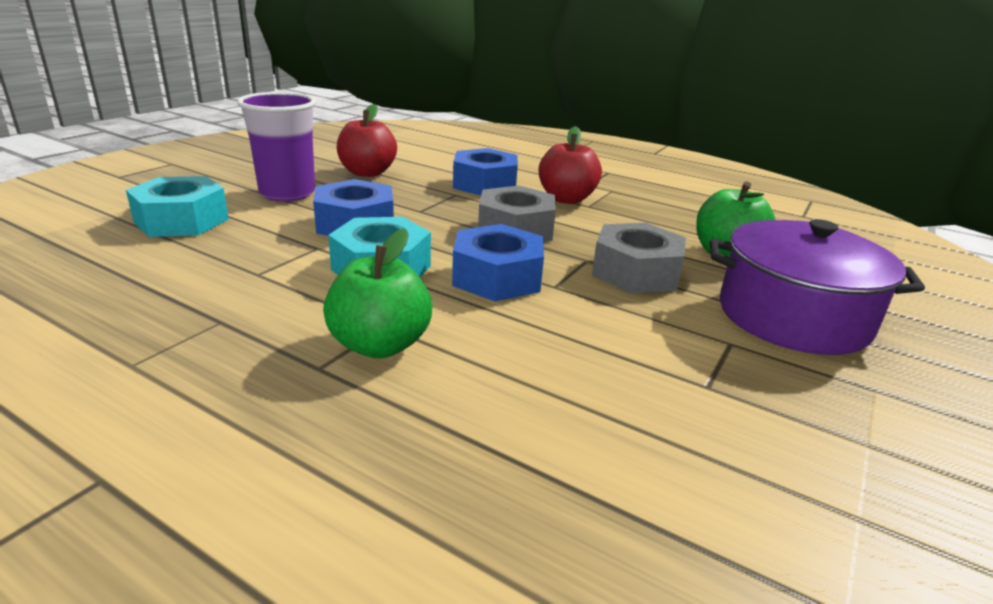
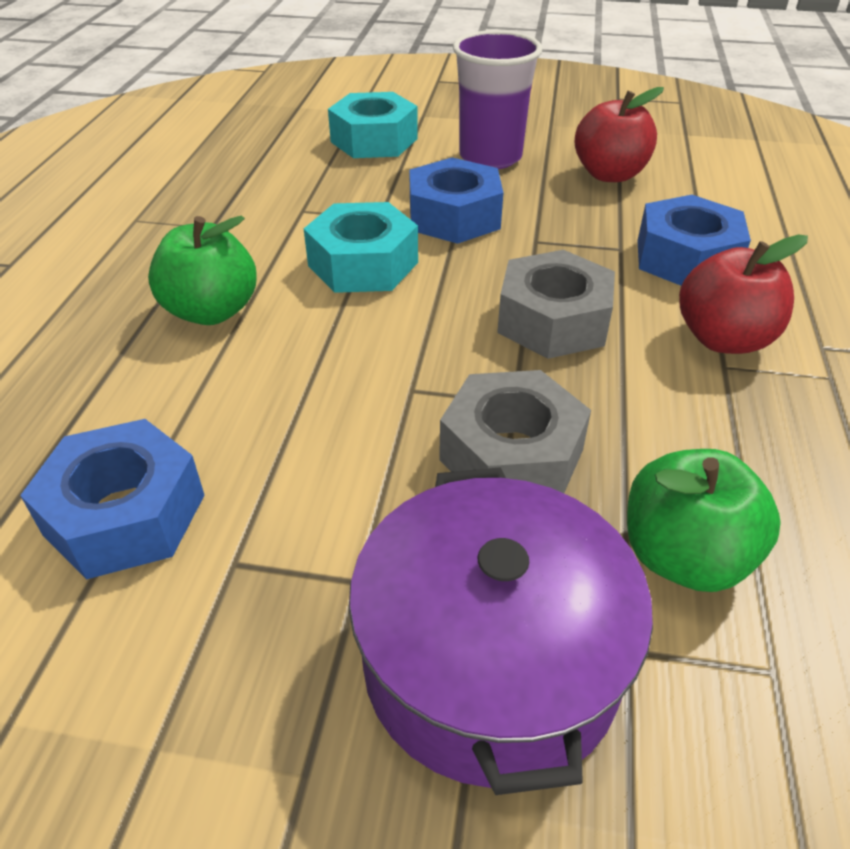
camera: 70 degrees right, 15 degrees up
(497, 277) = (399, 341): blue nut -> blue nut (125, 514)

